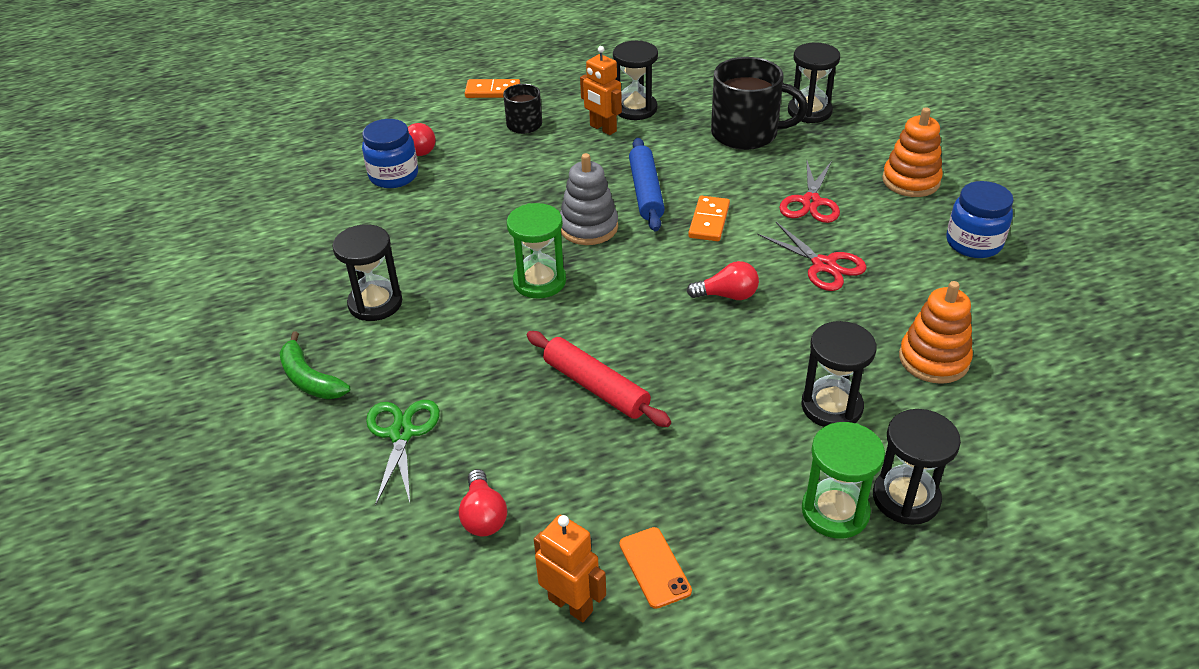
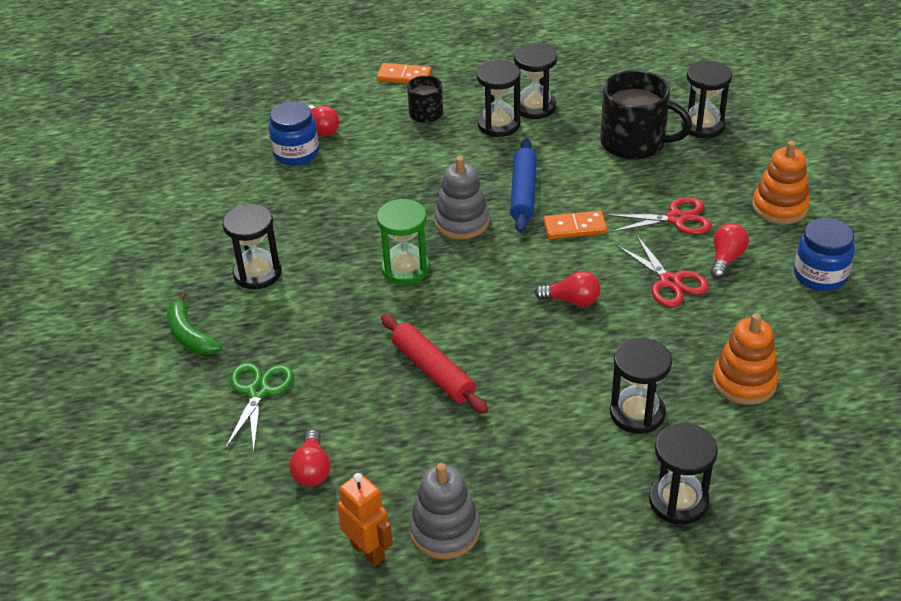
camera: 10 degrees right, 0 degrees up
(603, 128) = (499, 125): orange robot -> black hourglass
(655, 567) = (445, 530): orange phone -> grey stacking toy
(709, 221) = (575, 227): orange domino -> orange domino turned 60 degrees clockwise
(811, 202) = (676, 219): red scissors -> red scissors turned 120 degrees counterclockwise
(835, 511) = (612, 504): green hourglass -> none
(874, 236) = (726, 259): none -> red light bulb

